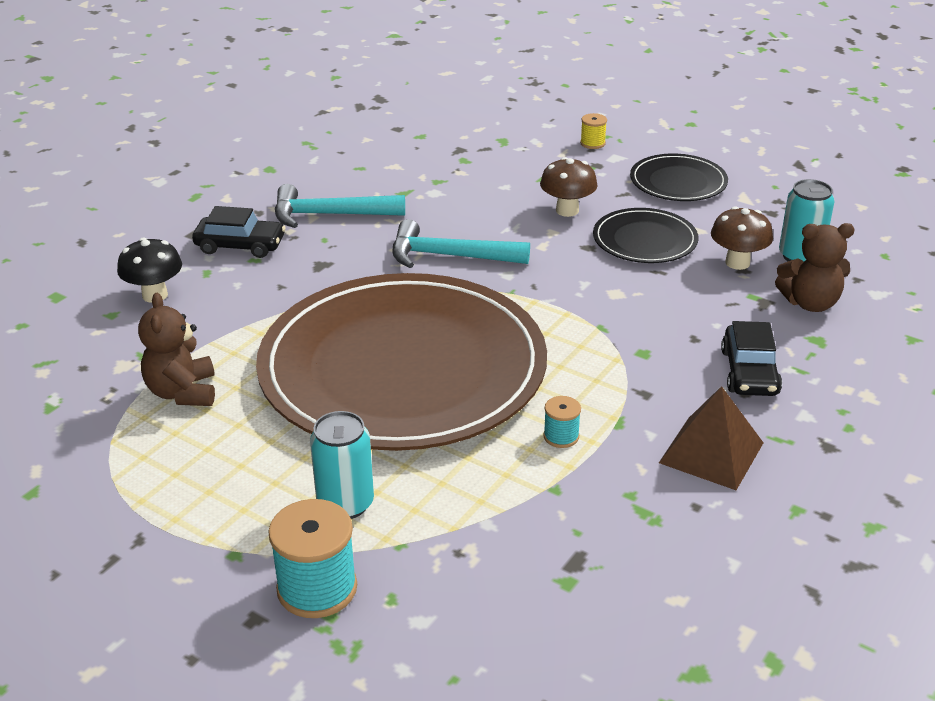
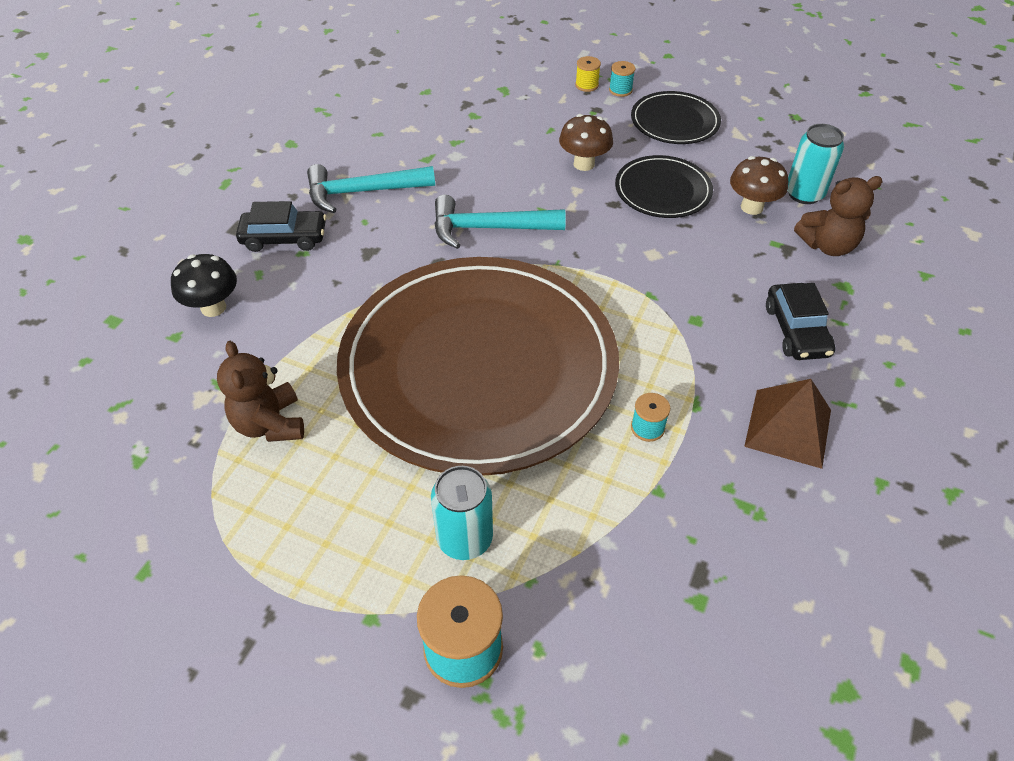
camera: 10 degrees left, 15 degrees up
(628, 150) = (620, 90): none -> turquoise spool

